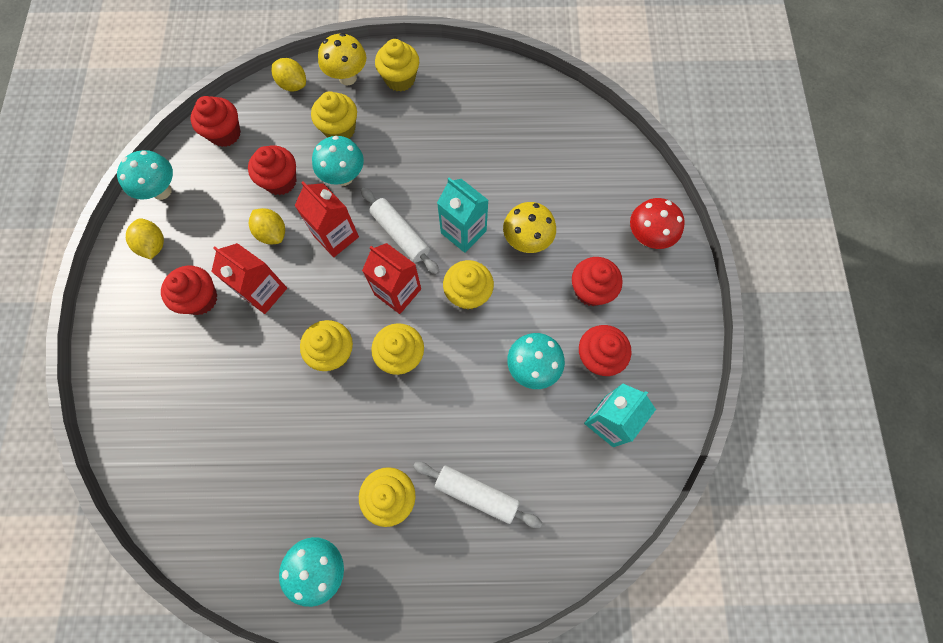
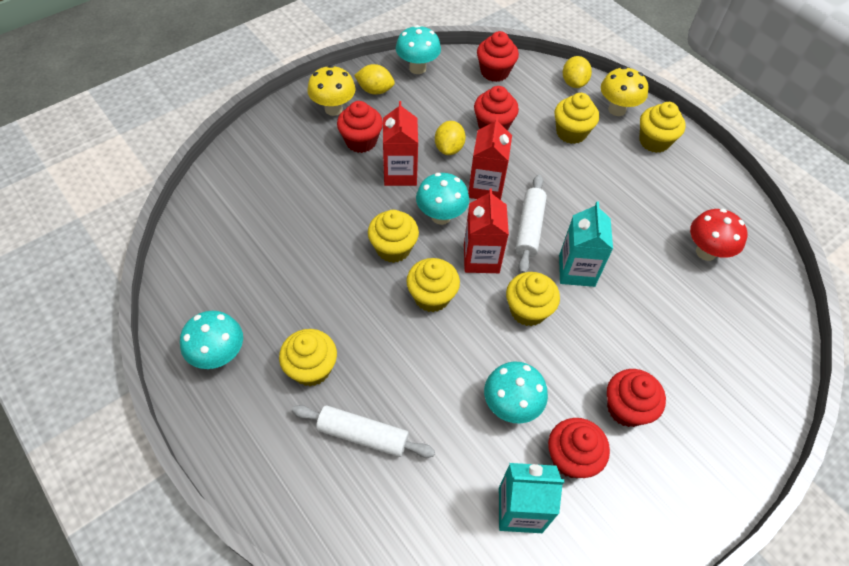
camera: 50 degrees right, 15 degrees down
(153, 245) = (375, 90): yellow lemon -> yellow lemon turned 75 degrees clockwise
(344, 177) = (537, 161): turquoise mushroom -> turquoise mushroom (441, 216)
(476, 494) = (363, 435): white rolling pin -> white rolling pin turned 60 degrees counterclockwise
(526, 241) = (617, 324): yellow mushroom -> yellow mushroom (333, 109)
(647, 237) = (726, 425): red mushroom -> red mushroom (706, 252)

